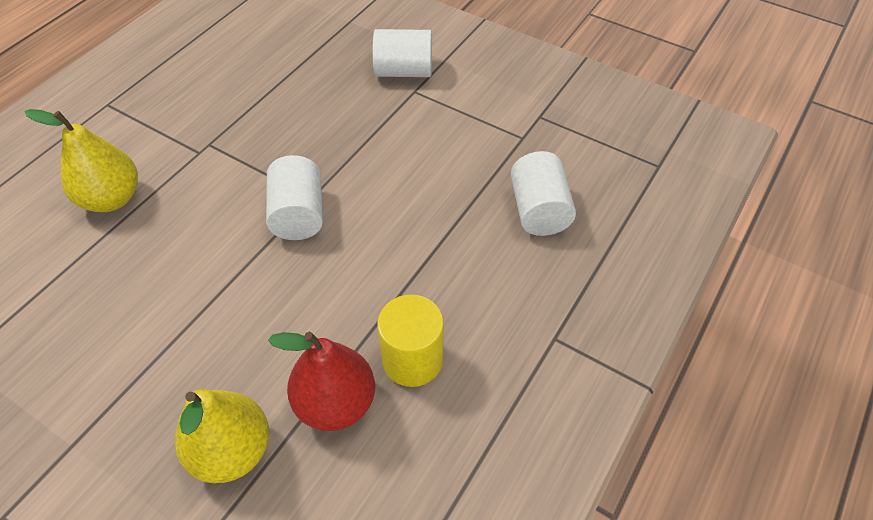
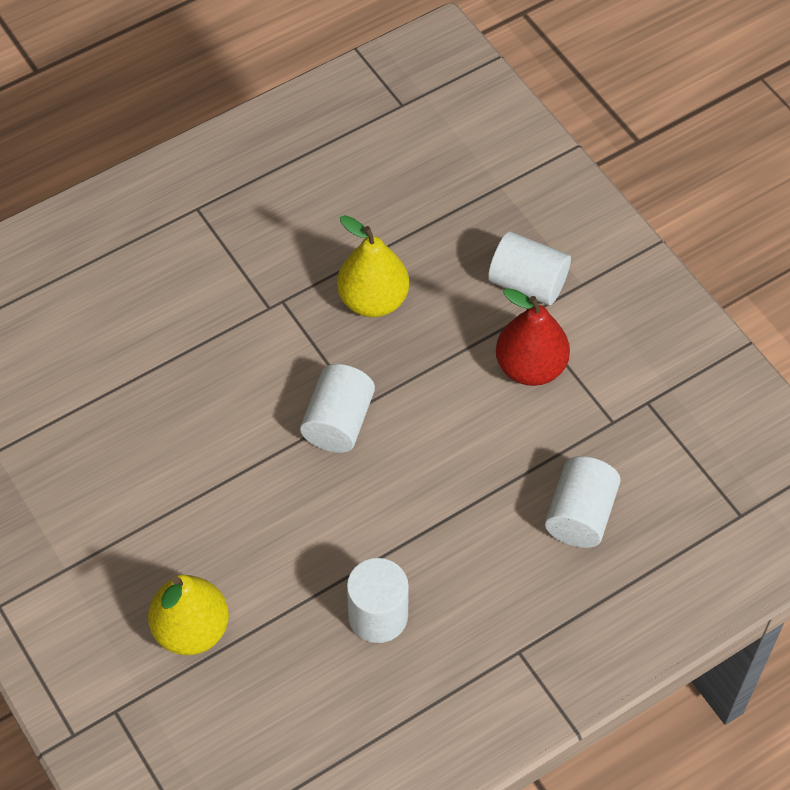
camera: 25 degrees right, 5 degrees up
(112, 198) = (168, 331): yellow pear -> yellow pear (373, 300)
(336, 403) = (293, 626): red pear -> red pear (530, 367)
(412, 360) = (378, 616): yellow cylinder -> white cylinder

